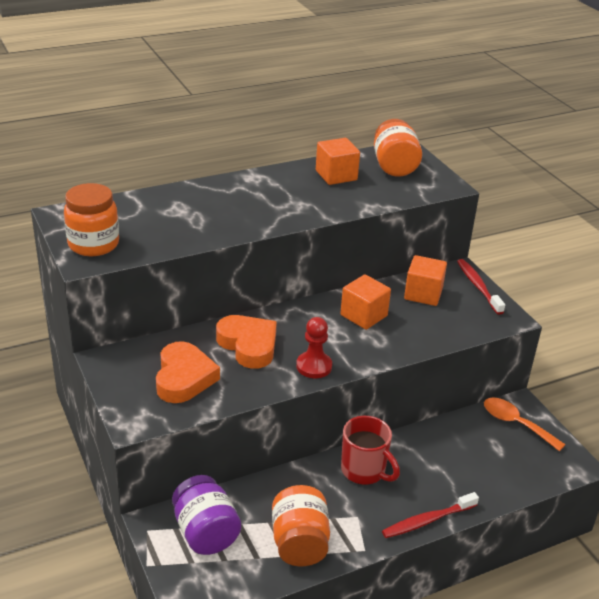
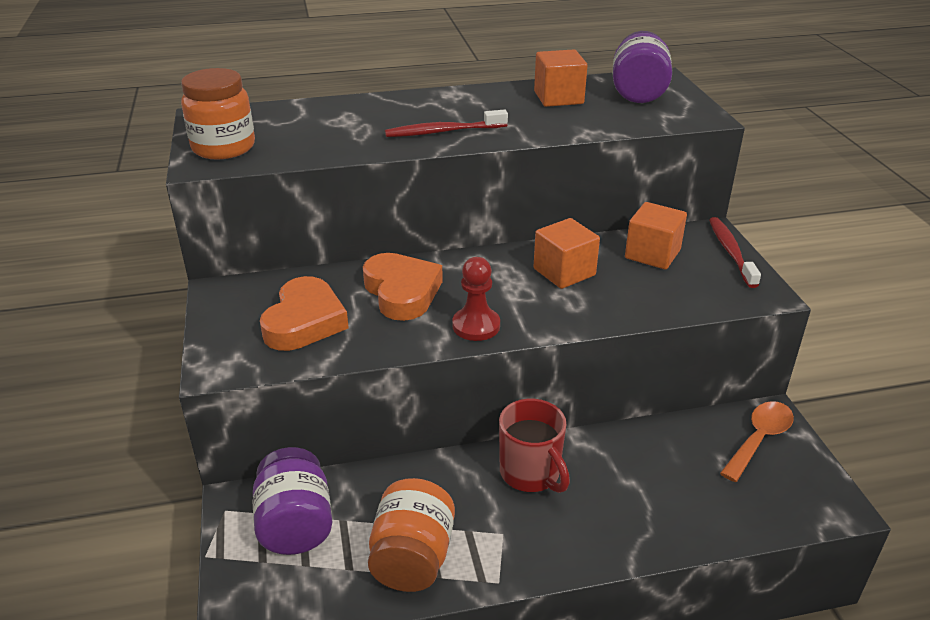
camera: 15 degrees right, 0 degrees up
(394, 166) = (638, 93): orange jar -> purple jar
(428, 520) = (600, 554): red toothbrush -> red toothbrush (444, 132)
(515, 423) = (759, 439): orange spoon -> orange spoon turned 75 degrees clockwise

